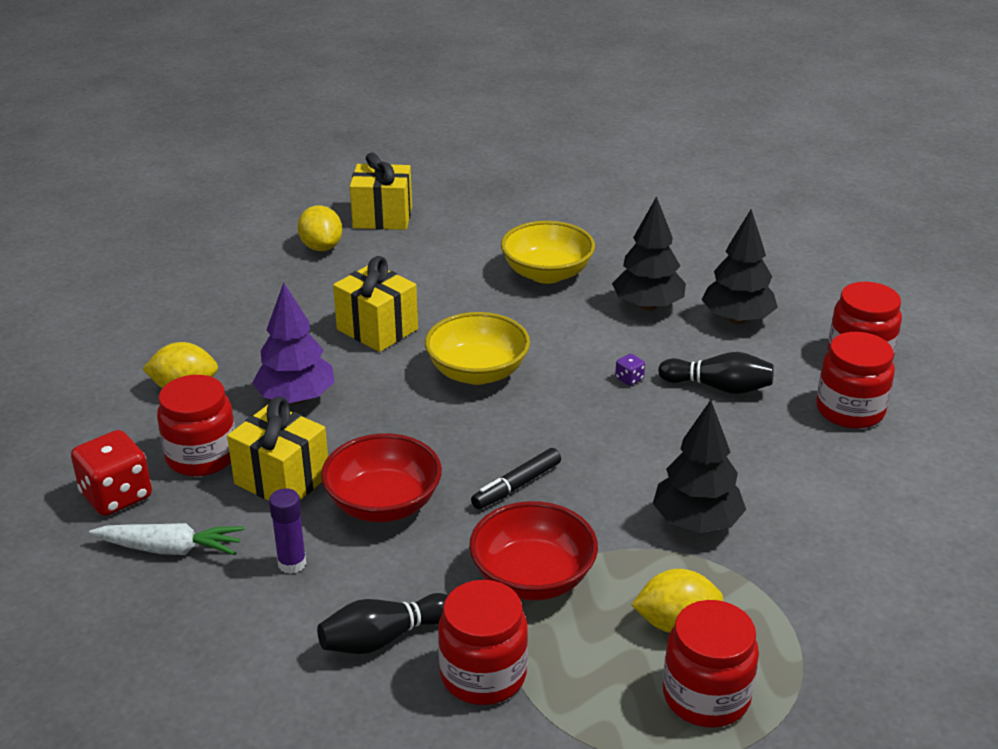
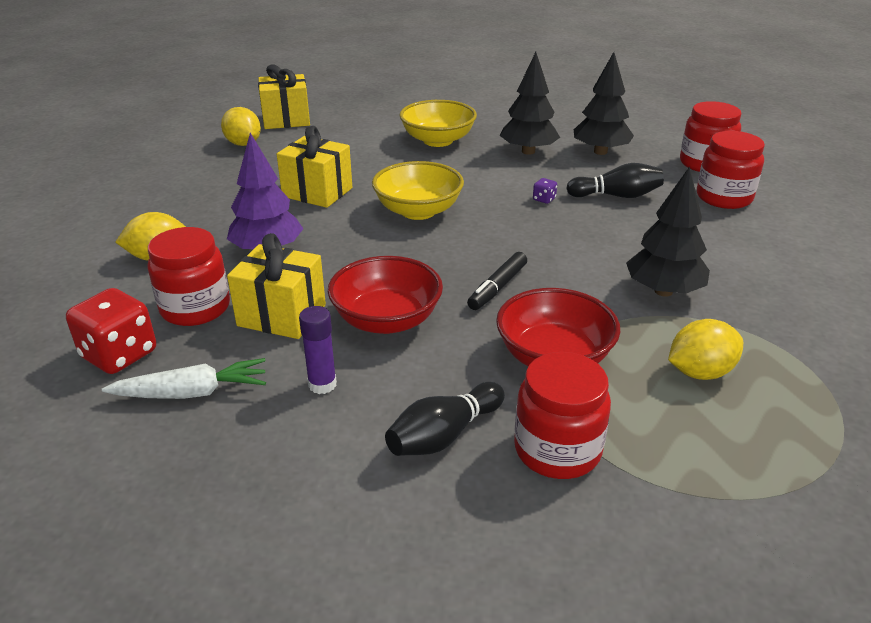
camera: 15 degrees left, 0 degrees up
(706, 696) = (767, 428): red jar -> none

